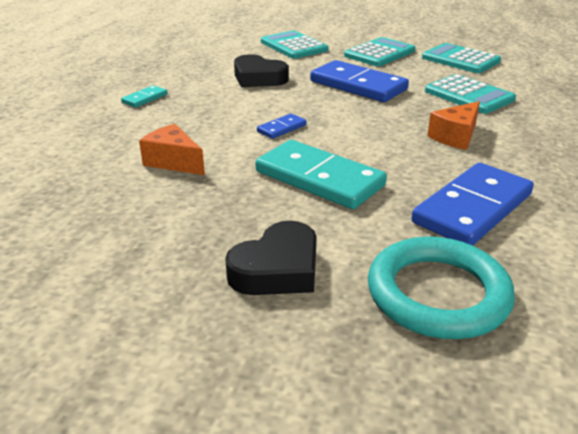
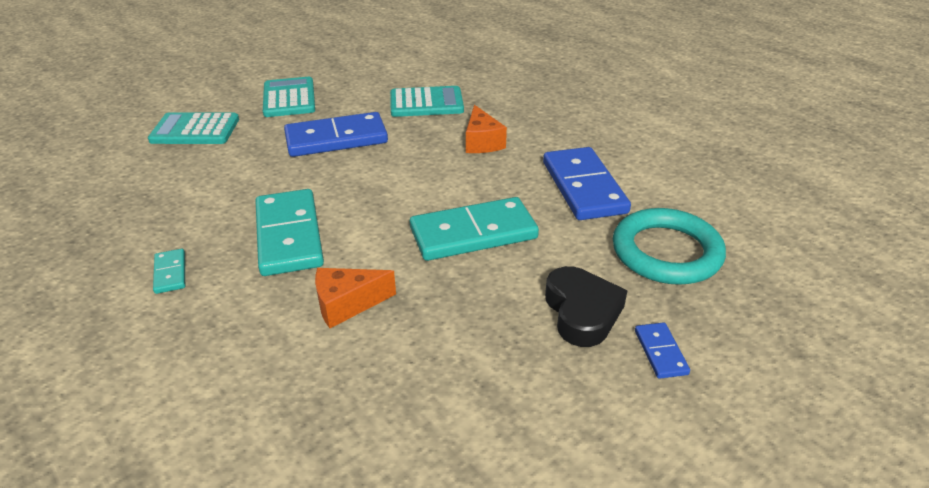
camera: 55 degrees left, 5 degrees up
(223, 115) = (289, 235): none -> turquoise domino
(258, 78) = (237, 181): black heart -> none
(281, 128) = (362, 214): blue domino -> blue domino (660, 352)
(460, 60) = (361, 73): turquoise calculator -> none

